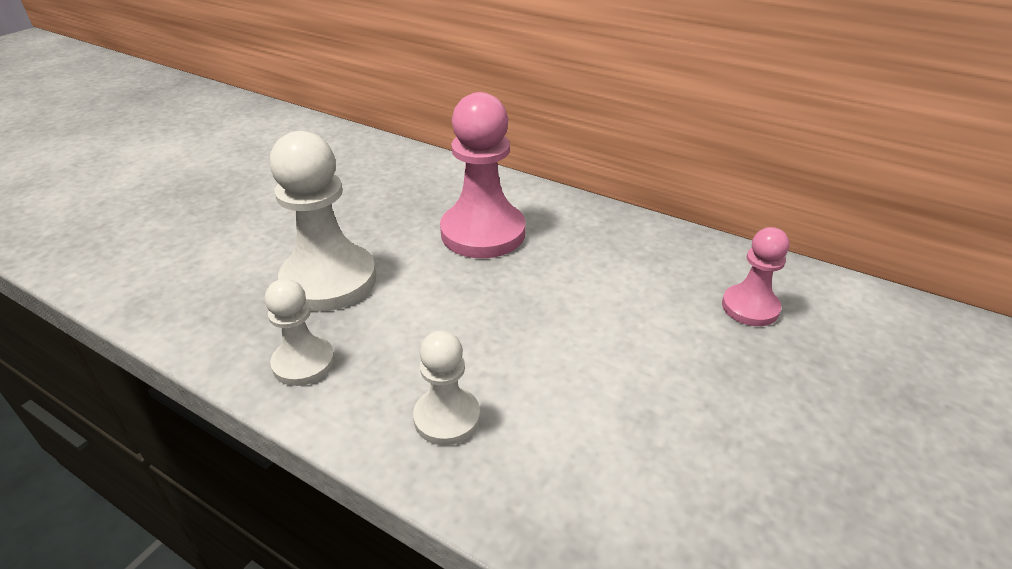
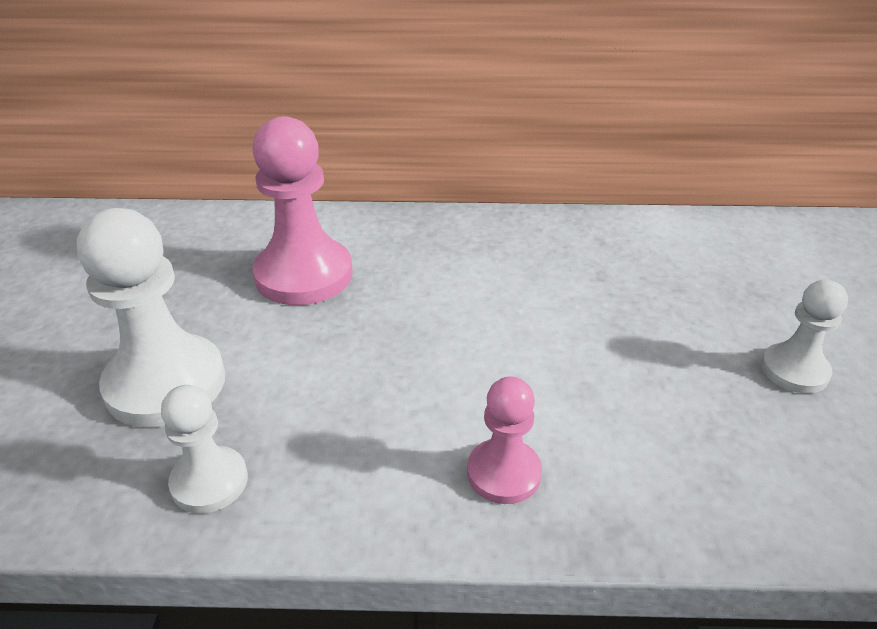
camera: 30 degrees left, 0 degrees up
(447, 418) = (411, 468): white pawn -> white pawn (794, 370)
(750, 307) = (596, 262): pink pawn -> pink pawn (504, 473)

